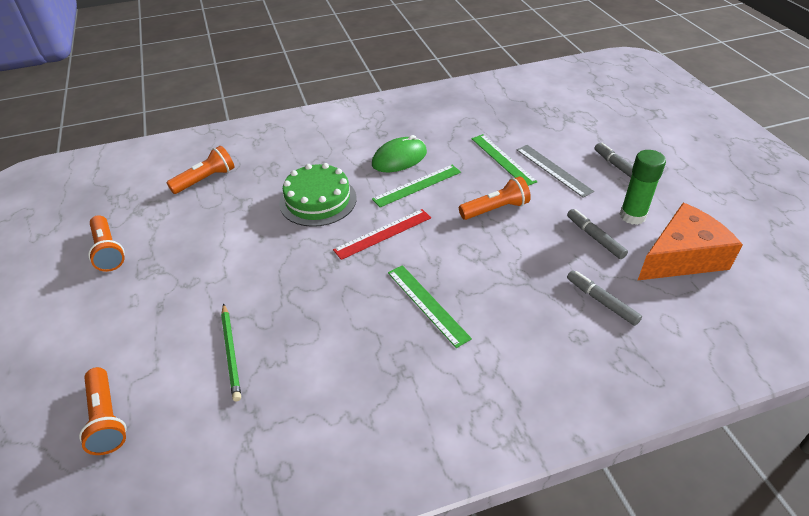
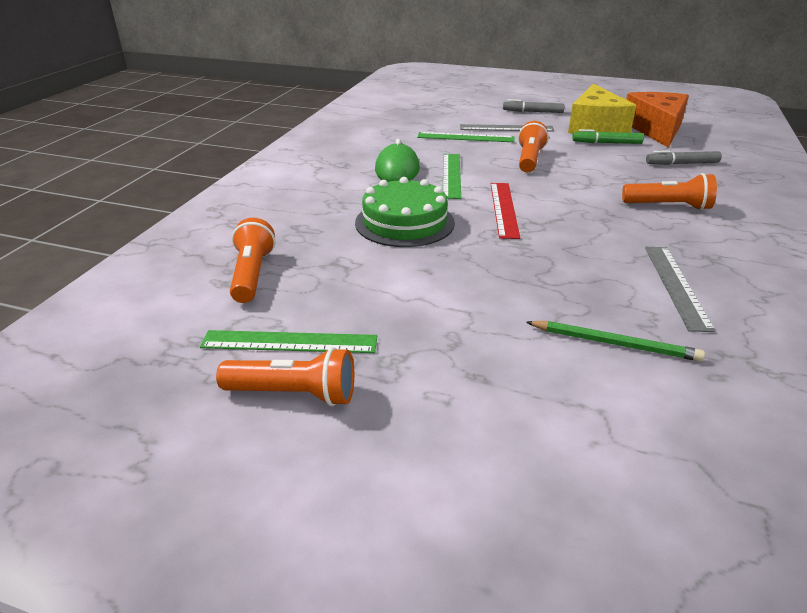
camera: 55 degrees left, 10 degrees down
(106, 419) = (676, 482): orange flashlight -> orange flashlight (668, 206)
(335, 362) = (676, 285): none -> grey ruler
(427, 304) = (628, 221): green ruler -> green ruler (289, 342)
(595, 237) = (606, 143): grey marker -> green marker
(632, 216) = (595, 126): green glue stick -> yellow cheese

